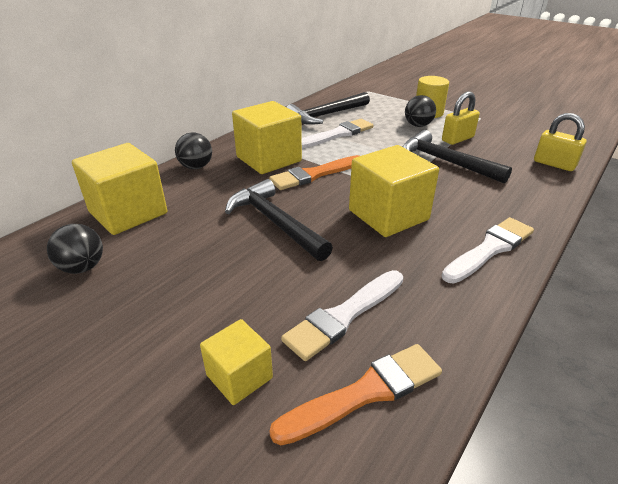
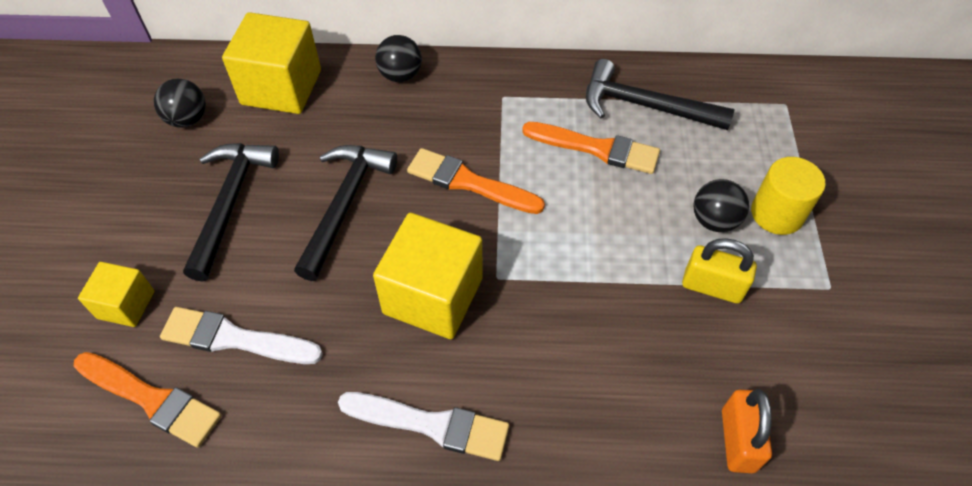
camera: 55 degrees right, 20 degrees up
(268, 159) = (470, 122): yellow cube -> none
(338, 134) = (596, 148): white brush -> orange brush
(445, 162) = (621, 300): black hammer -> black hammer (230, 203)
(554, 164) = (737, 440): yellow padlock -> orange padlock

